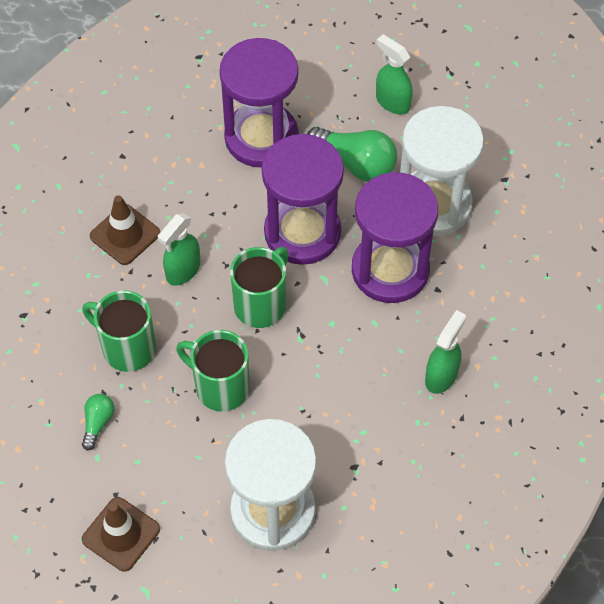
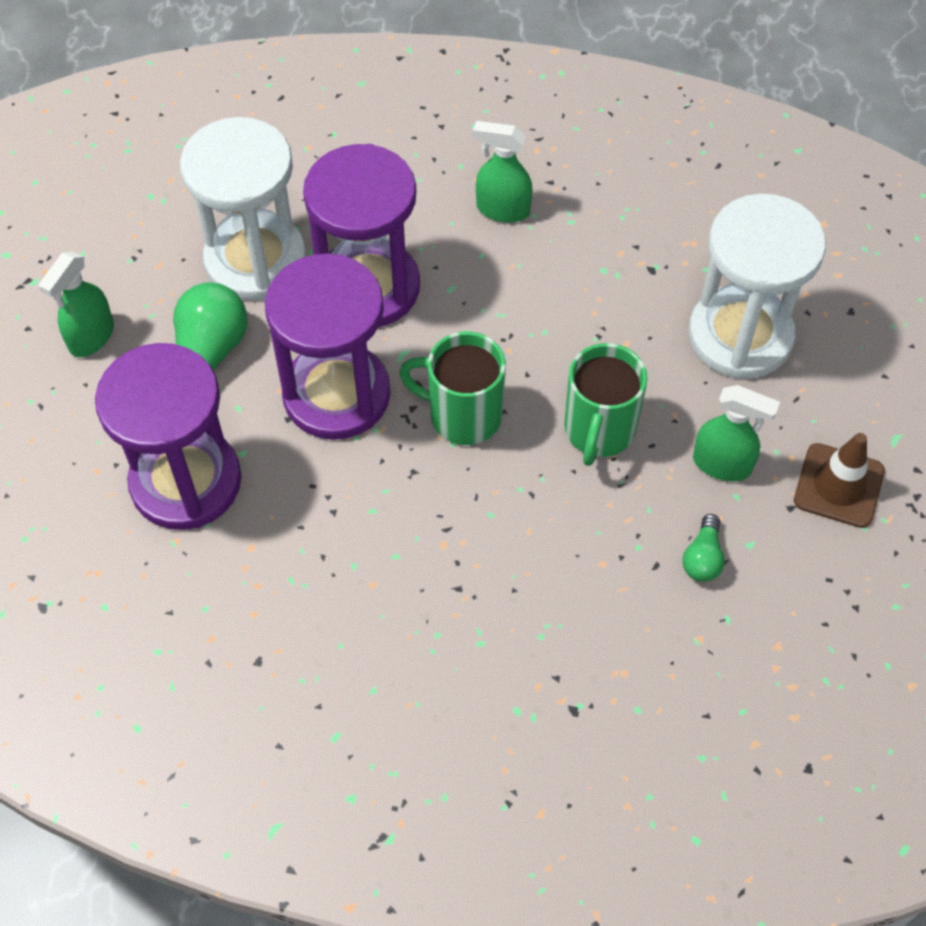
camera: 105 degrees left, 0 degrees up
(98, 423) = (703, 558): green light bulb -> green light bulb turned 75 degrees counterclockwise
(125, 235) = (399, 614): brown traffic cone -> none
(127, 348) = (580, 556): green mug -> none
(183, 270) = (438, 522): green spray bottle -> green spray bottle (722, 464)

